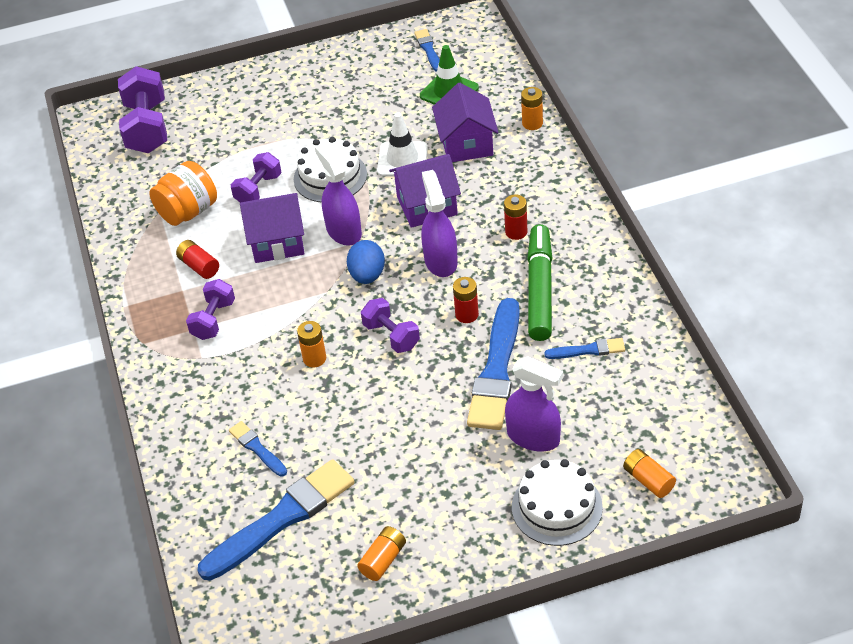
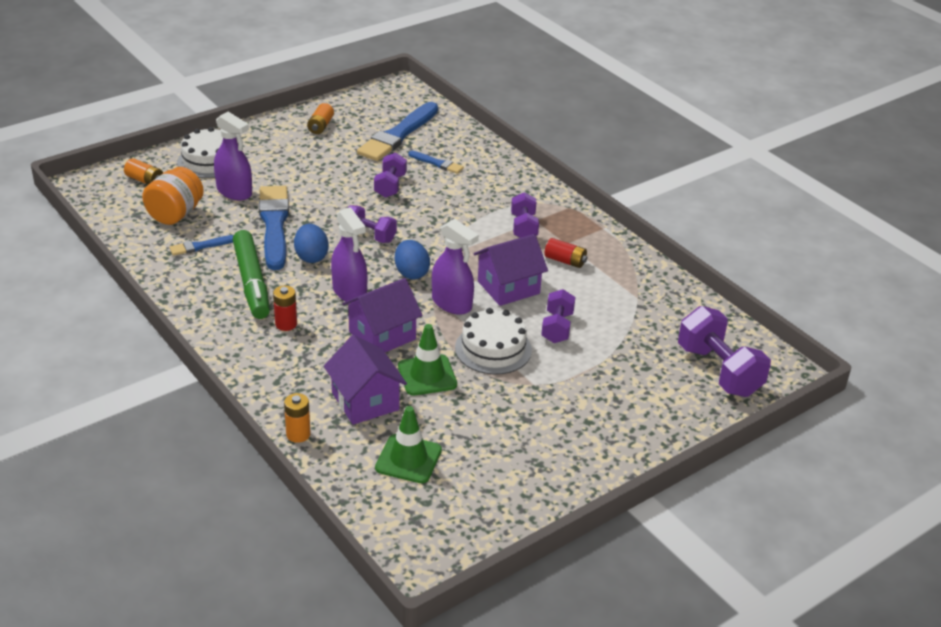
camera: 155 degrees right, 10 degrees down
(188, 211) = (610, 300): orange jar -> orange jar (175, 214)
(314, 358) = (425, 214): orange battery -> none
(335, 415) = (390, 186): none -> purple dumbbell
(402, 159) = (427, 375): white traffic cone -> green traffic cone
(428, 49) = (458, 513): blue brush -> none
(467, 314) = (311, 257): red battery -> blue egg
(533, 437) = (234, 192): purple spray bottle -> purple spray bottle turned 150 degrees counterclockwise

